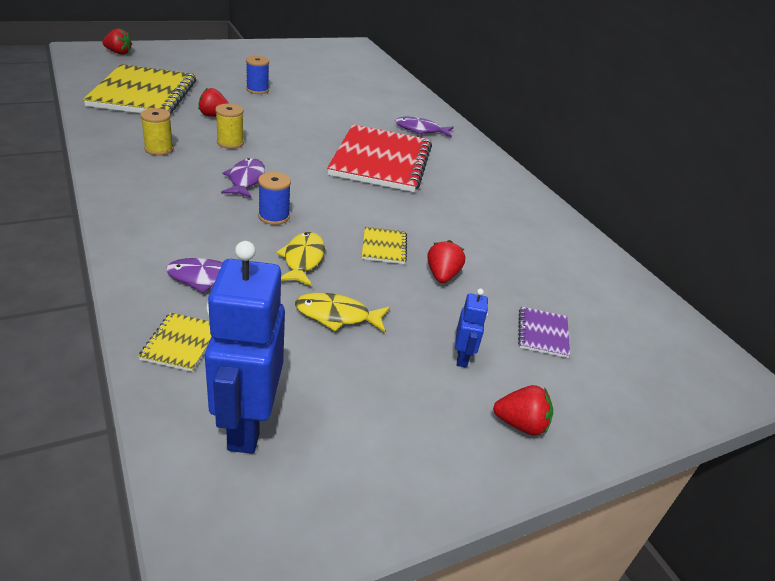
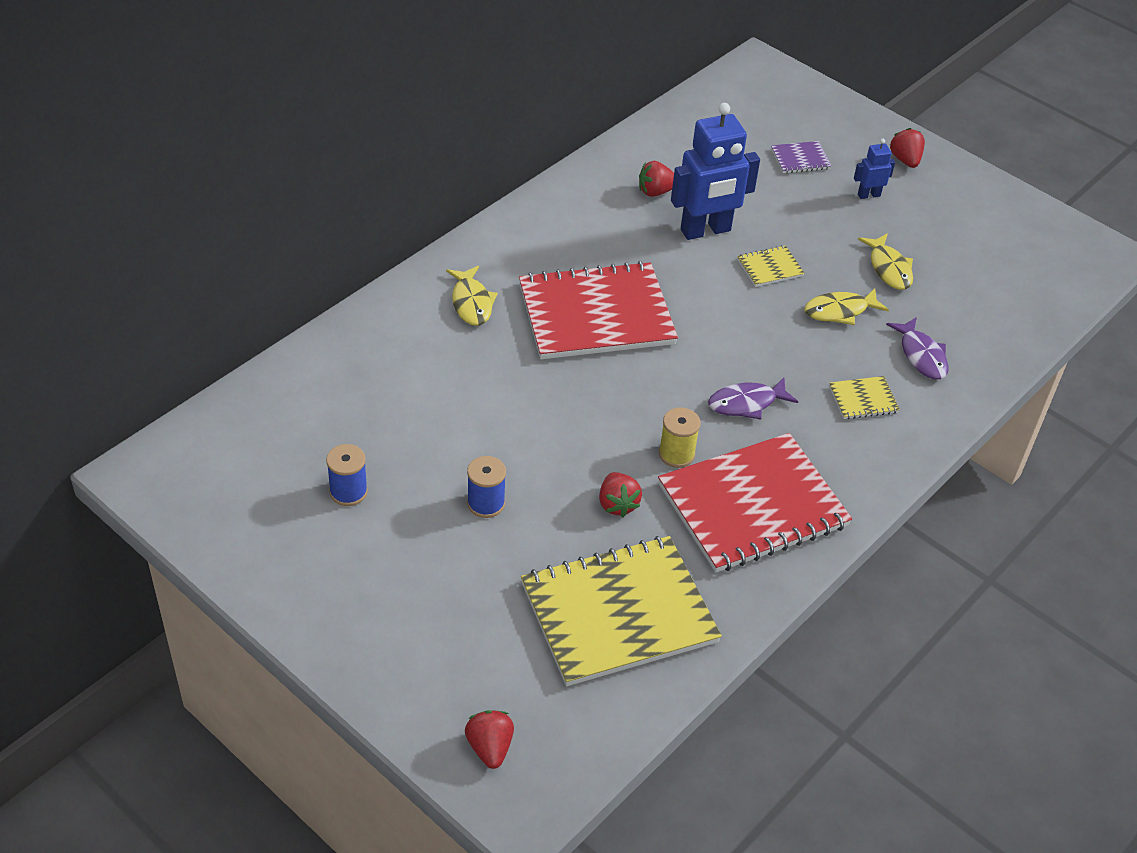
camera: 110 degrees left, 10 degrees up
(159, 149) = (752, 505): yellow spool -> red notebook
(181, 343) = (998, 337): yellow notebook -> yellow notebook (863, 399)
(247, 424) = (1026, 276): blue robot -> blue robot (706, 231)
(274, 216) = (793, 354): blue spool -> blue spool (348, 492)
(420, 130) = (471, 303): purple fish -> yellow fish
(442, 275) = (778, 223): red strawberry -> red strawberry (656, 192)

